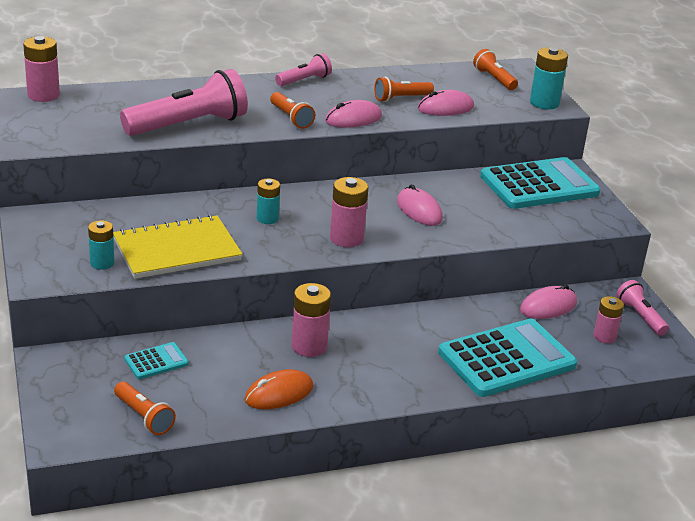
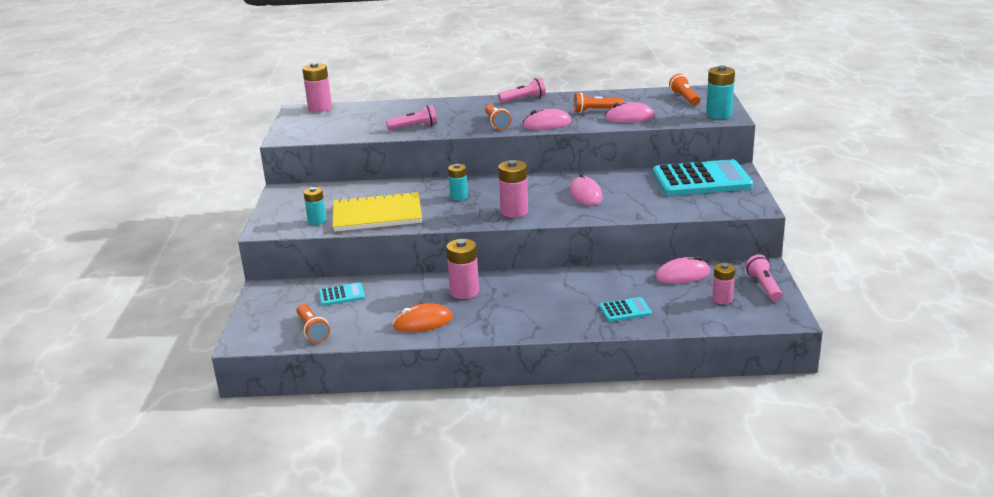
camera: 20 degrees right, 5 degrees down
(189, 125) = (414, 127): pink flashlight -> pink flashlight, size x0.51
(506, 359) = (625, 310): turquoise calculator -> turquoise calculator, size x0.45

